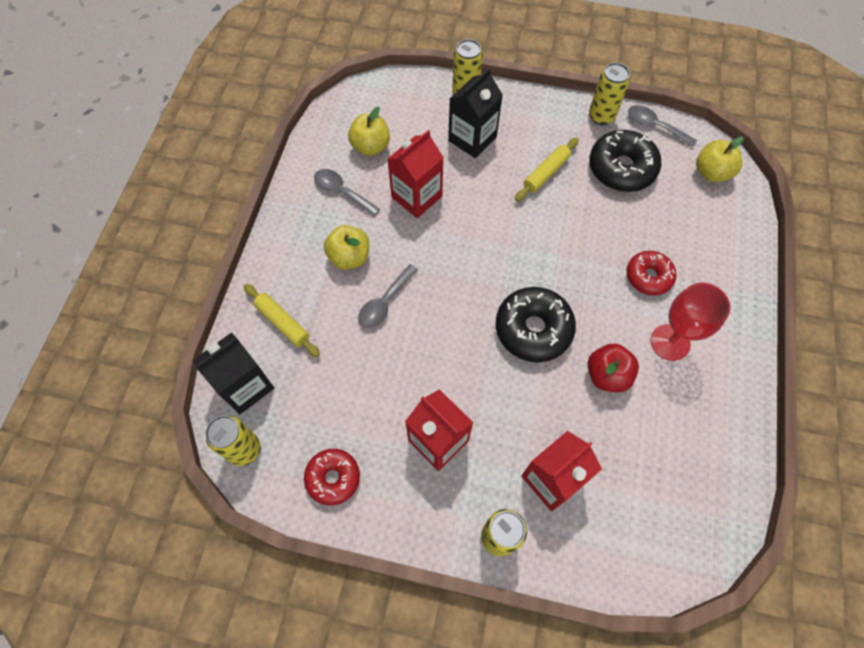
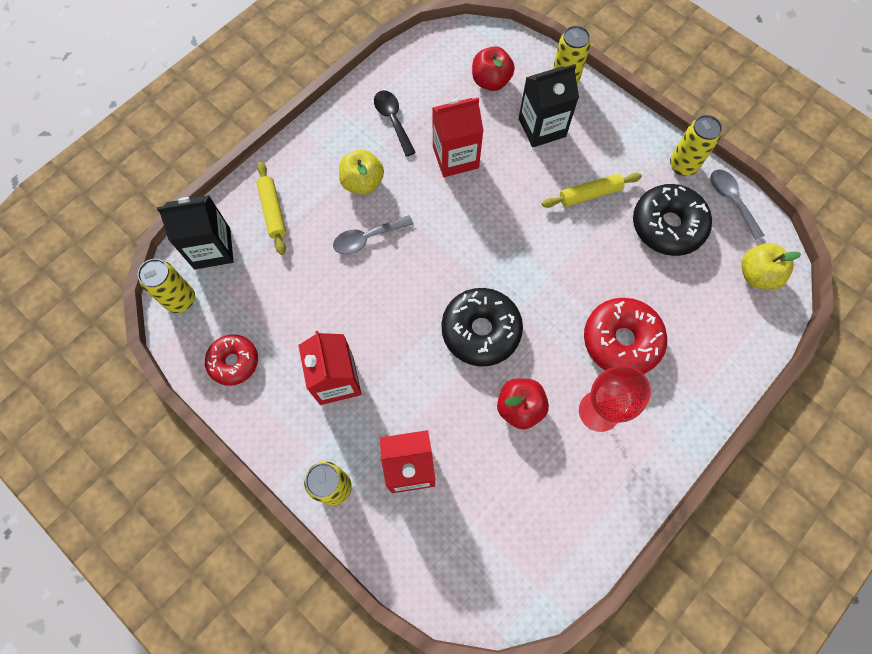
camera: 30 degrees right, 5 degrees up
(342, 192) = (393, 120): grey spoon -> black spoon
(370, 146) = (444, 90): yellow apple -> none
(405, 121) = (491, 81): none -> red apple
(648, 276) = (621, 341): red donut -> red donut, size x1.57

